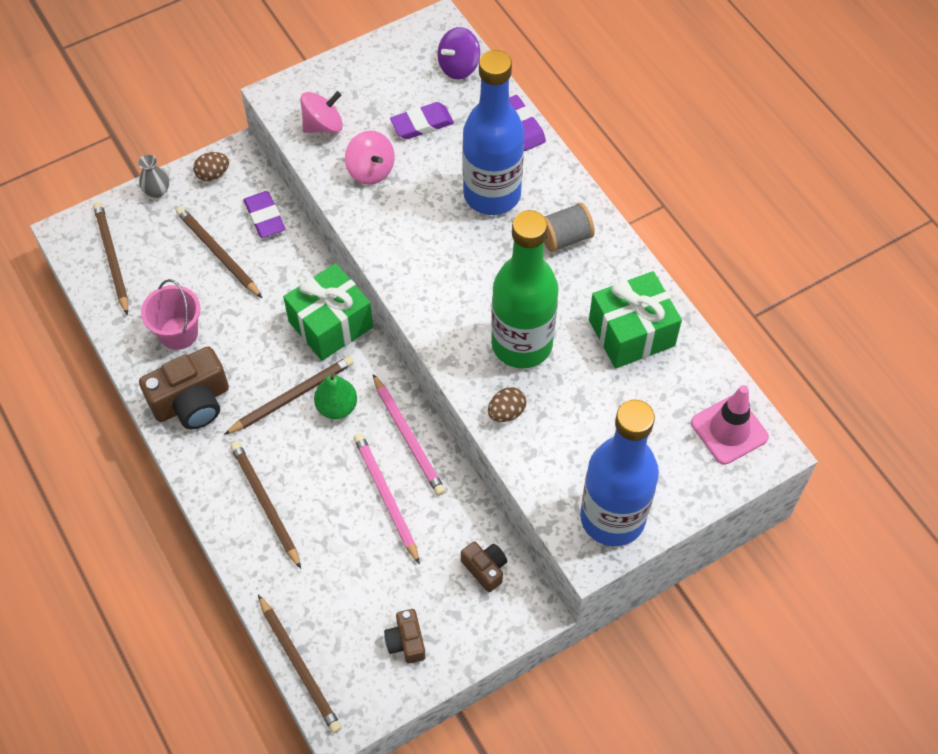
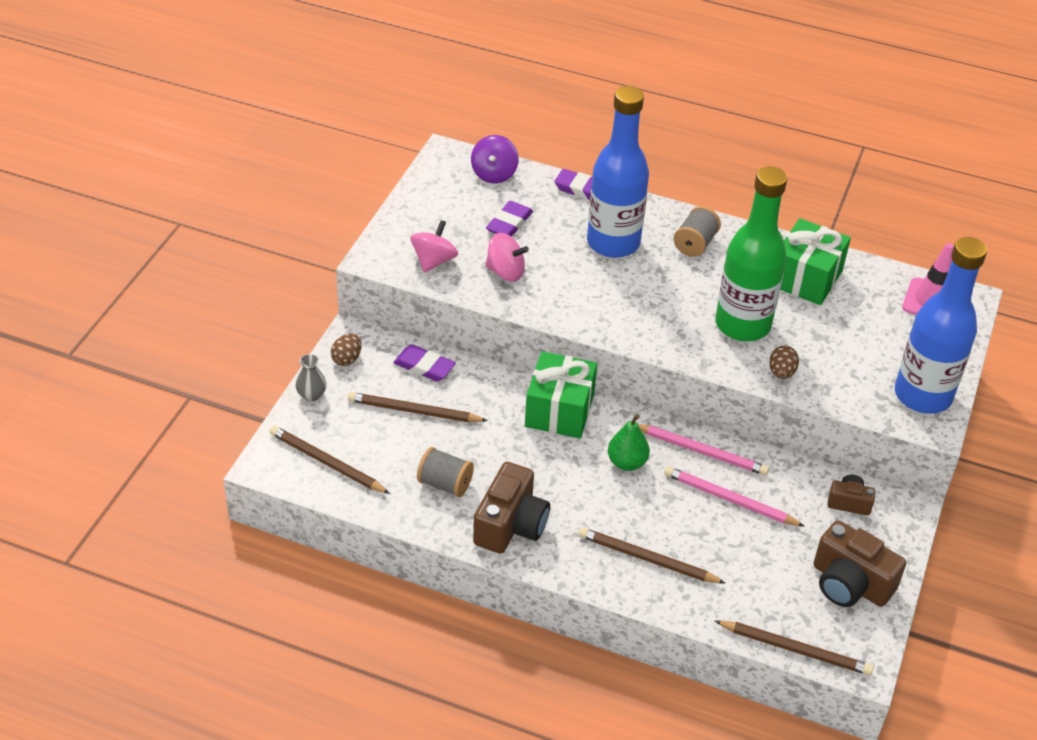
camera: 40 degrees left, 15 degrees down
(178, 333) = (445, 484): pink bucket -> grey spool
(292, 396) = (585, 475): brown pencil -> none
(406, 641) = (850, 583): brown camera -> brown camera, size x1.84

